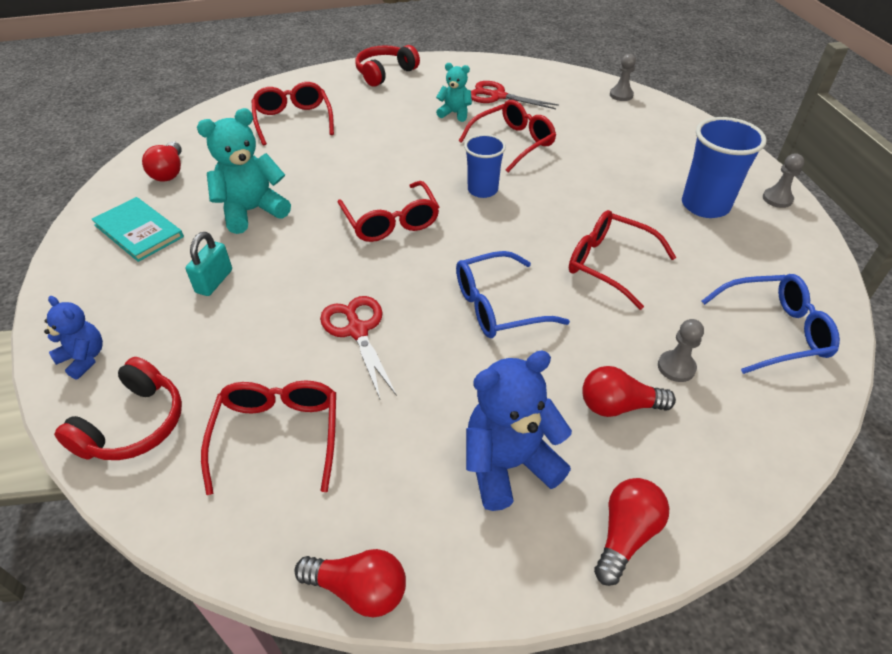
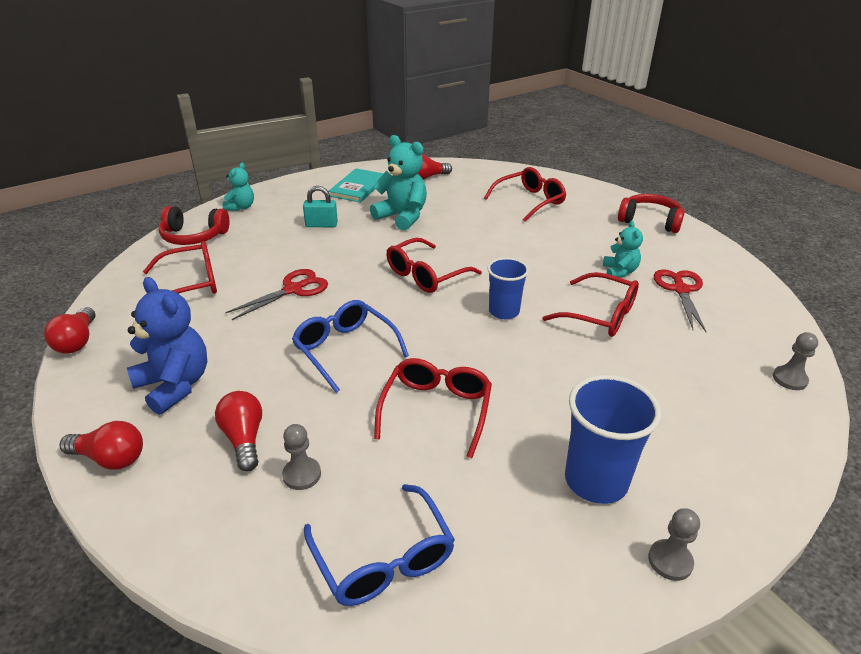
camera: 70 degrees right, 10 degrees down
(84, 358) = (241, 207): blue teddy bear -> turquoise teddy bear

